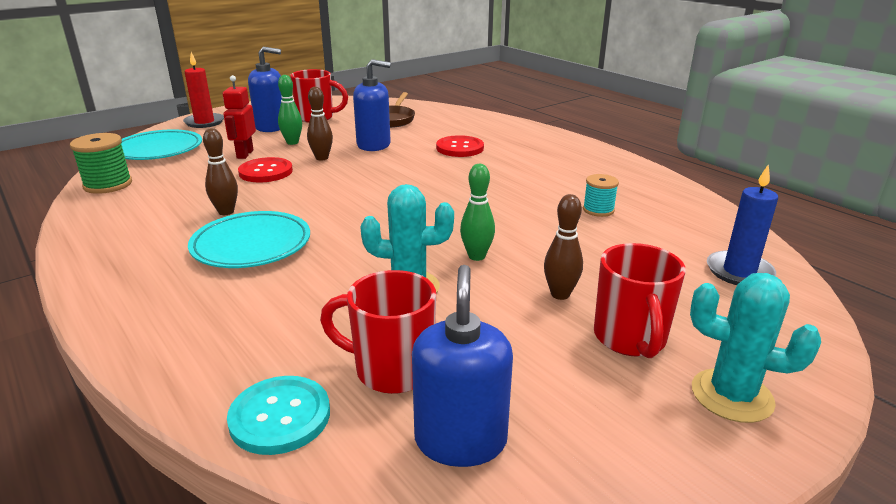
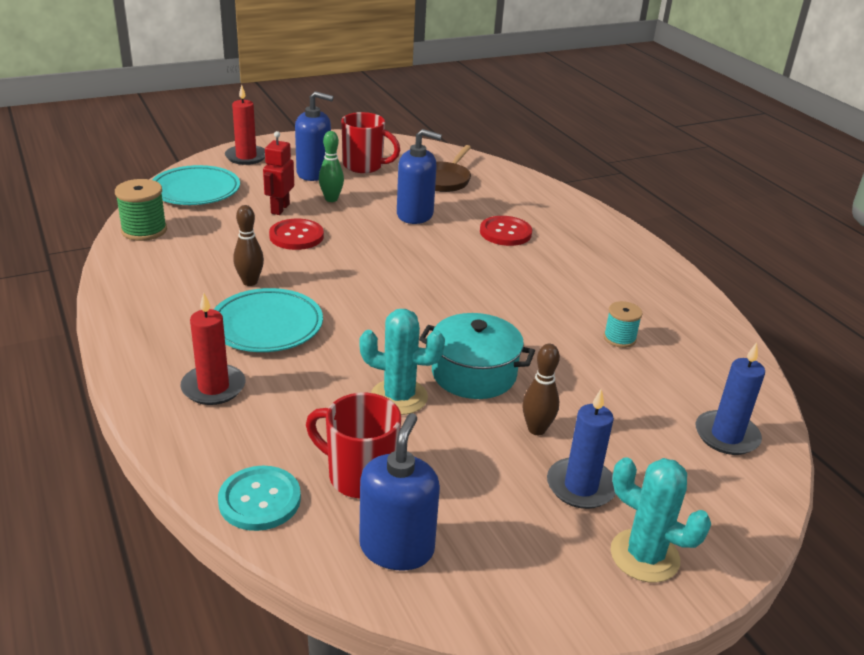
camera: 10 degrees right, 5 degrees up
(202, 308) = (213, 387): none -> red candle
(322, 158) = (356, 225): brown bowling pin -> none
(476, 256) = (473, 374): green bowling pin -> turquoise pot
(630, 339) = (581, 486): red mug -> blue candle

